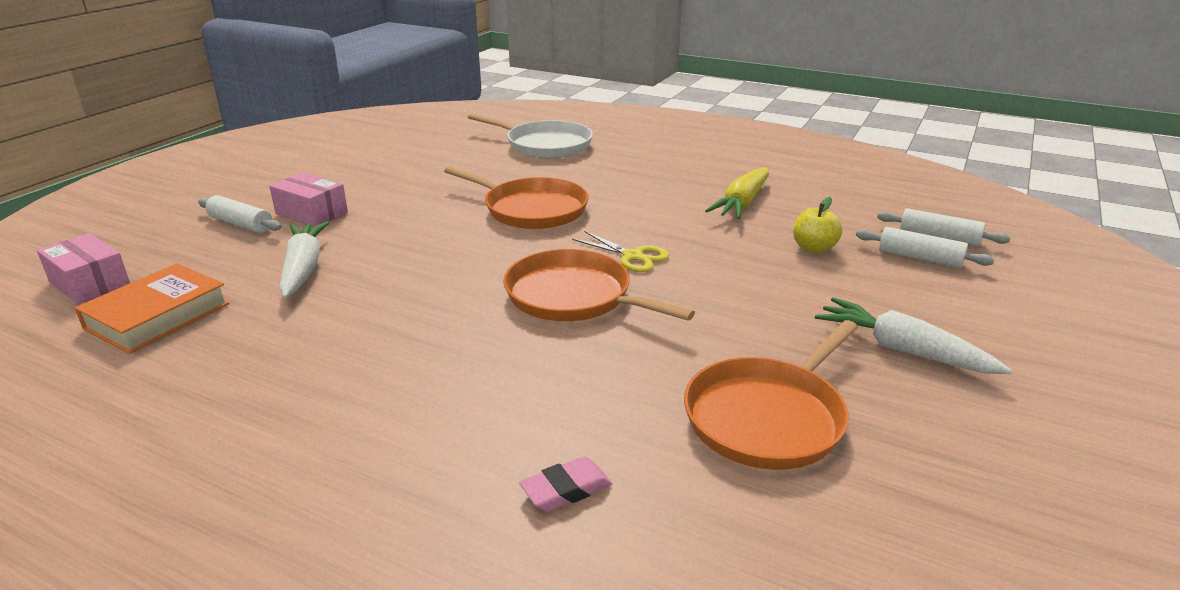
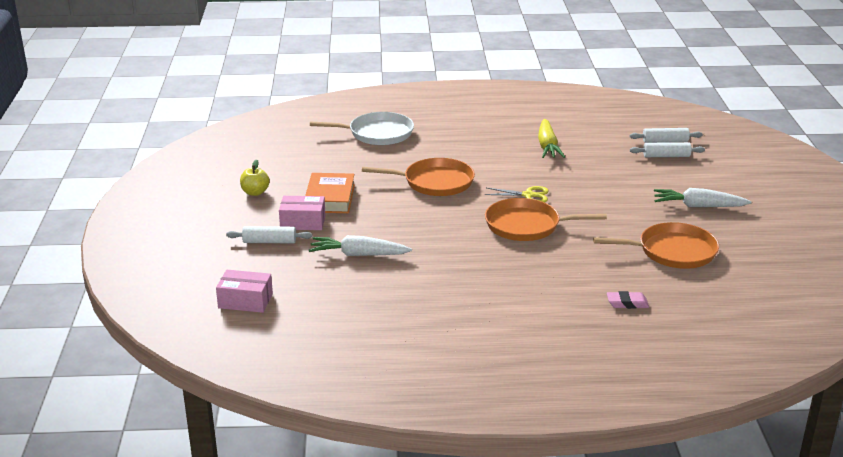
camera: 30 degrees left, 0 degrees up
(157, 316) = (322, 303): orange book -> orange book (330, 198)
(303, 268) = (358, 255): white carrot -> white carrot turned 45 degrees counterclockwise
(566, 489) = (627, 303): pink eraser -> pink eraser turned 60 degrees clockwise
(768, 417) = (672, 251): orange pan -> orange pan turned 105 degrees counterclockwise
(813, 248) = (612, 164): yellow apple -> yellow apple (255, 192)

